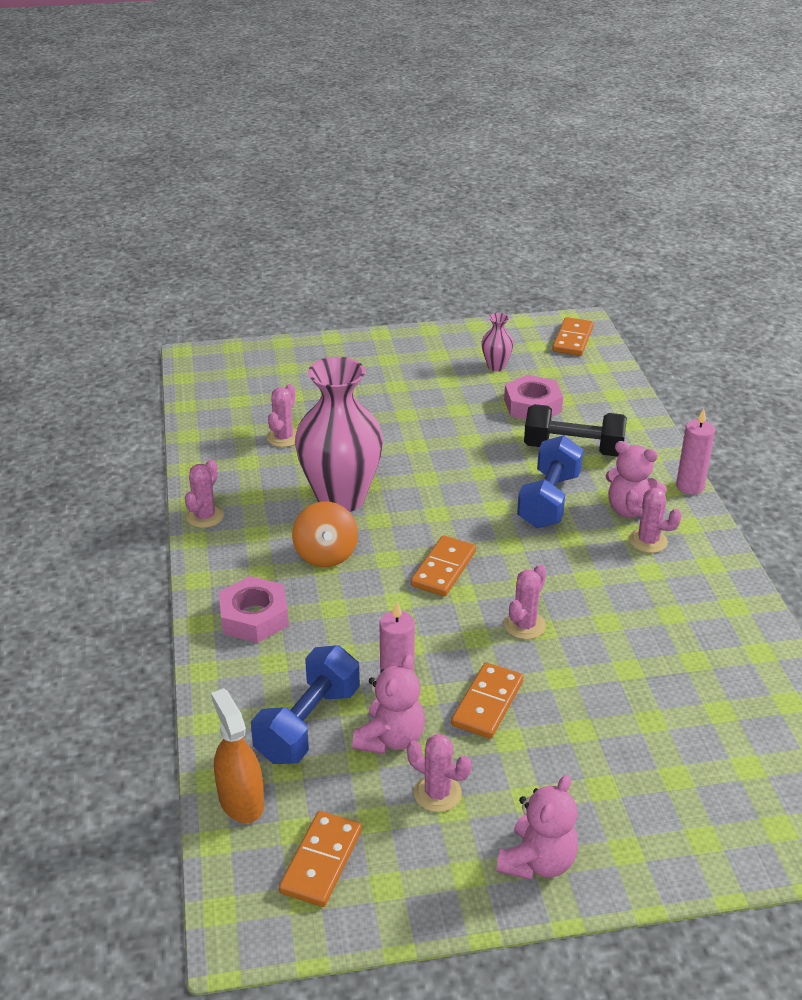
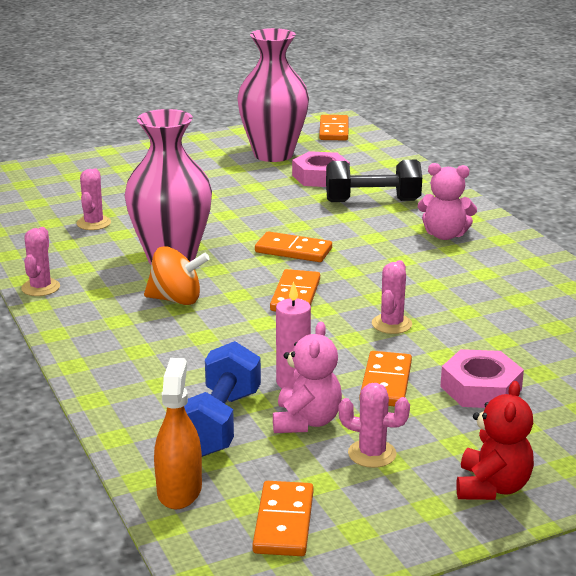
camera: 15 degrees left, 10 degrees down
(241, 800) = (179, 490): orange spray bottle -> orange spray bottle turned 45 degrees clockwise
(254, 617) = (126, 353): pink nut -> pink nut (480, 388)
(326, 555) = (176, 300): orange spinning top -> orange spinning top turned 60 degrees counterclockwise
(465, 507) = (293, 251): none -> orange domino
(496, 366) = (273, 154): pink vase -> pink vase, size x2.32
(537, 861) = (492, 487): pink teddy bear -> red teddy bear
(549, 500) = (369, 237): blue dumbbell -> none
(648, 541) = (472, 253): pink cactus -> none
(690, 486) = (489, 214): pink candle -> none

